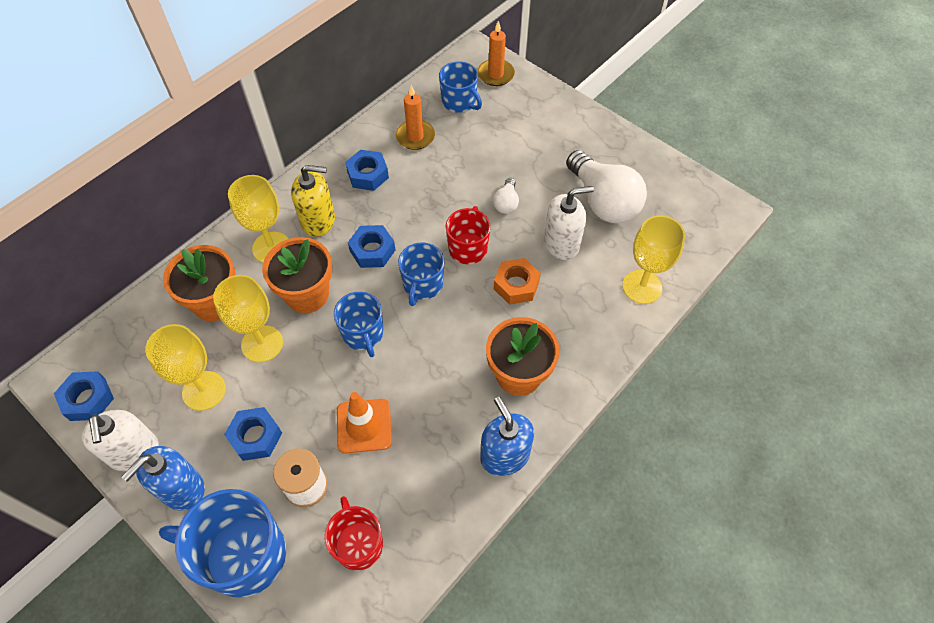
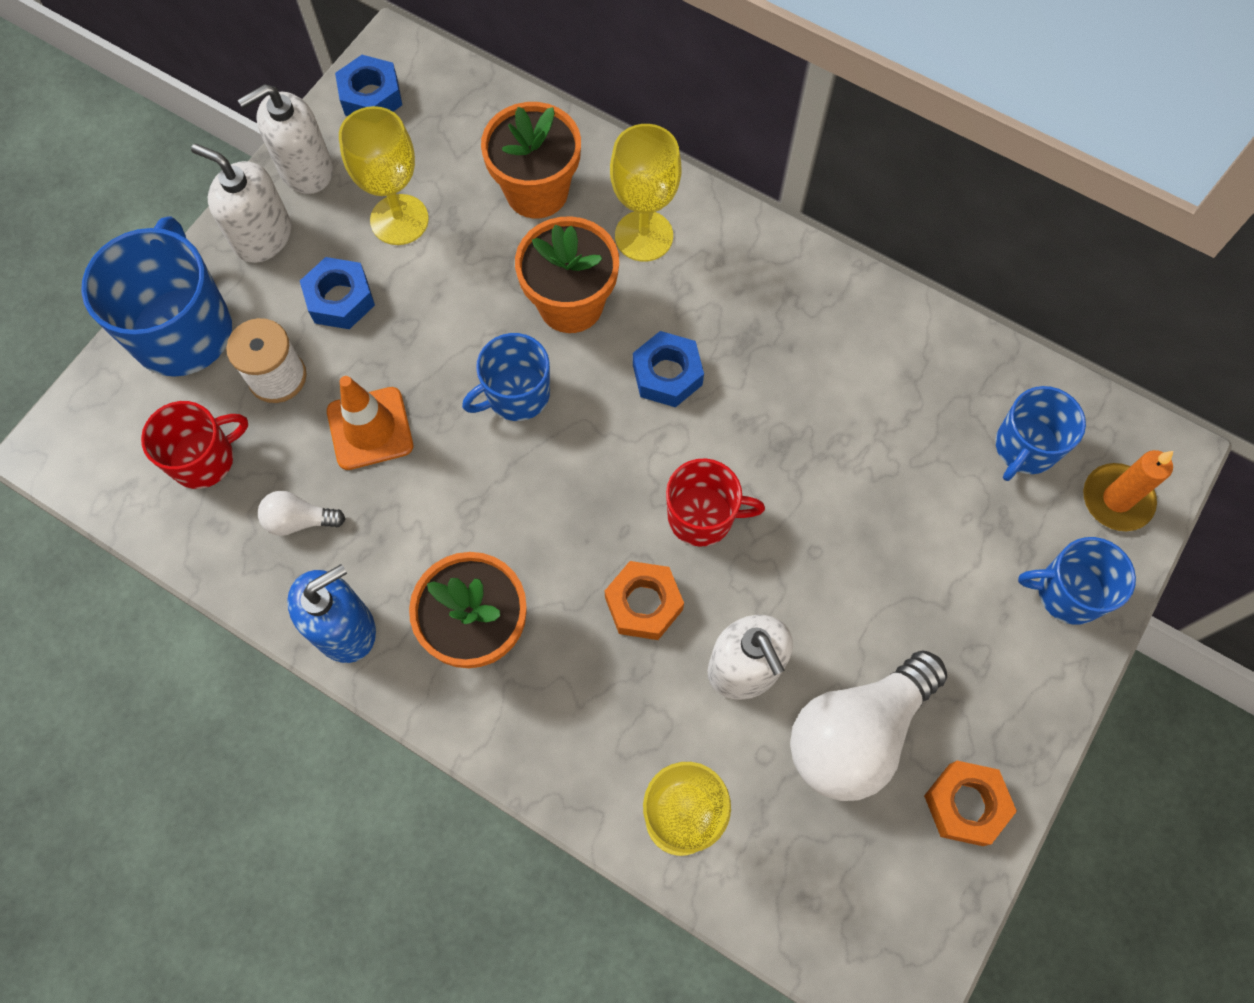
camera: 80 degrees right, 10 degrees up
(182, 488) = (262, 236): blue soap dispenser -> white soap dispenser
(262, 344) = (480, 268): yellow goblet -> none
(318, 220) = (707, 285): yellow soap dispenser -> none
(368, 174) = (817, 334): blue nut -> none
(415, 137) = (920, 390): orange candle -> none
(422, 284) = (618, 460): blue mug -> blue mug (1068, 592)
(506, 203) = (811, 563): white light bulb -> white light bulb (299, 520)
(643, 165) = (965, 804): none -> orange nut

